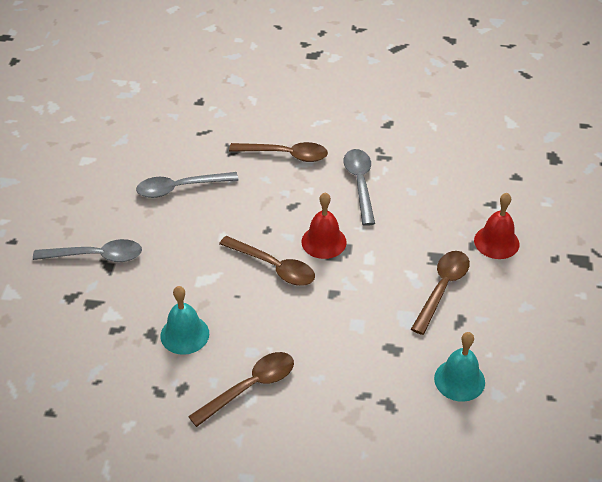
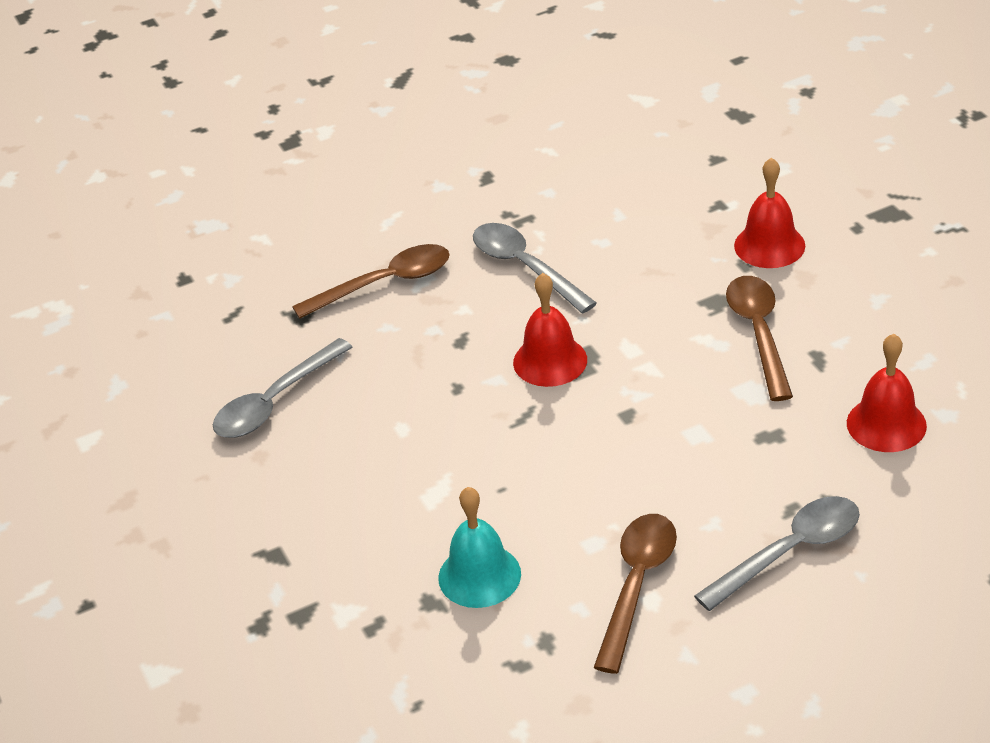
camera: 30 degrees left, 5 degrees down
(96, 256) = (242, 552): grey spoon -> grey spoon (790, 552)
(274, 267) = (515, 427): brown spoon -> none
(459, 380) = (886, 424): turquoise bell -> red bell

